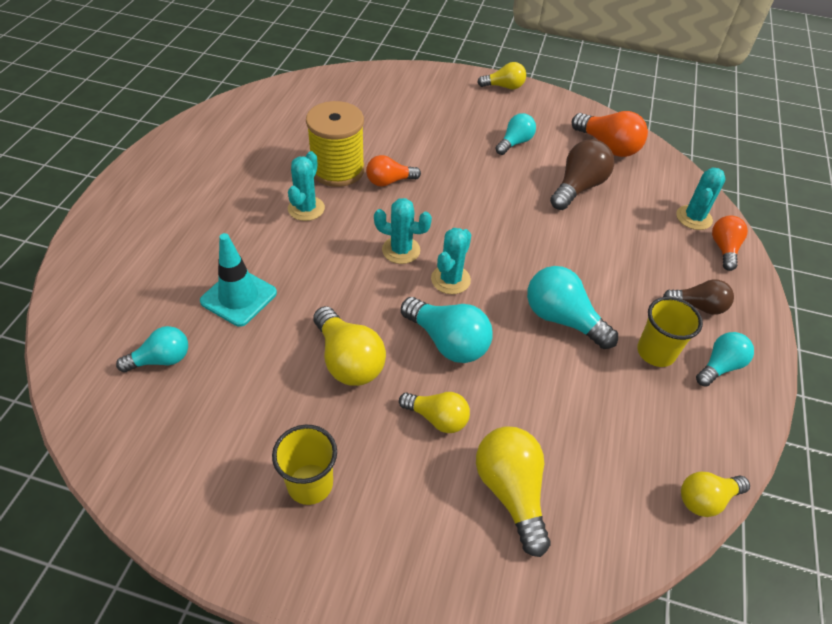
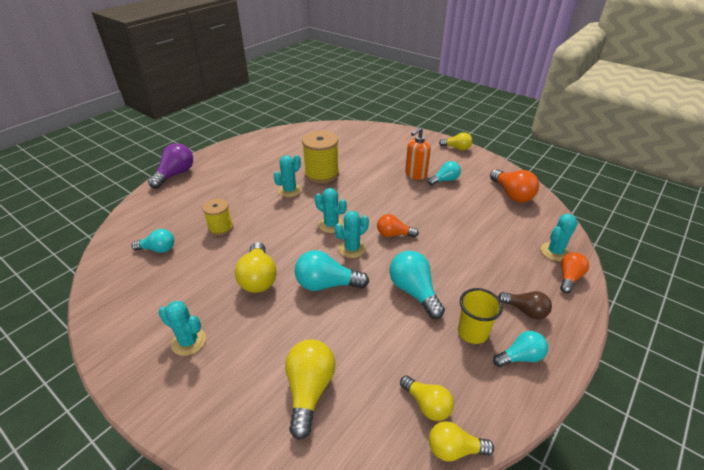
camera: 25 degrees right, 10 degrees down
(97, 223) = (175, 174): none -> purple light bulb
(238, 297) = (220, 228): turquoise traffic cone -> yellow spool
(310, 484) = (189, 341): yellow cup -> turquoise cactus
(389, 181) = (348, 186): orange light bulb -> orange light bulb (394, 234)
(437, 418) = (290, 328): yellow light bulb -> yellow light bulb (427, 404)
(447, 342) = (326, 284): turquoise light bulb -> turquoise light bulb turned 120 degrees clockwise
(471, 142) = (415, 174): none -> orange soap dispenser
(578, 187) = (474, 214): brown light bulb -> none

